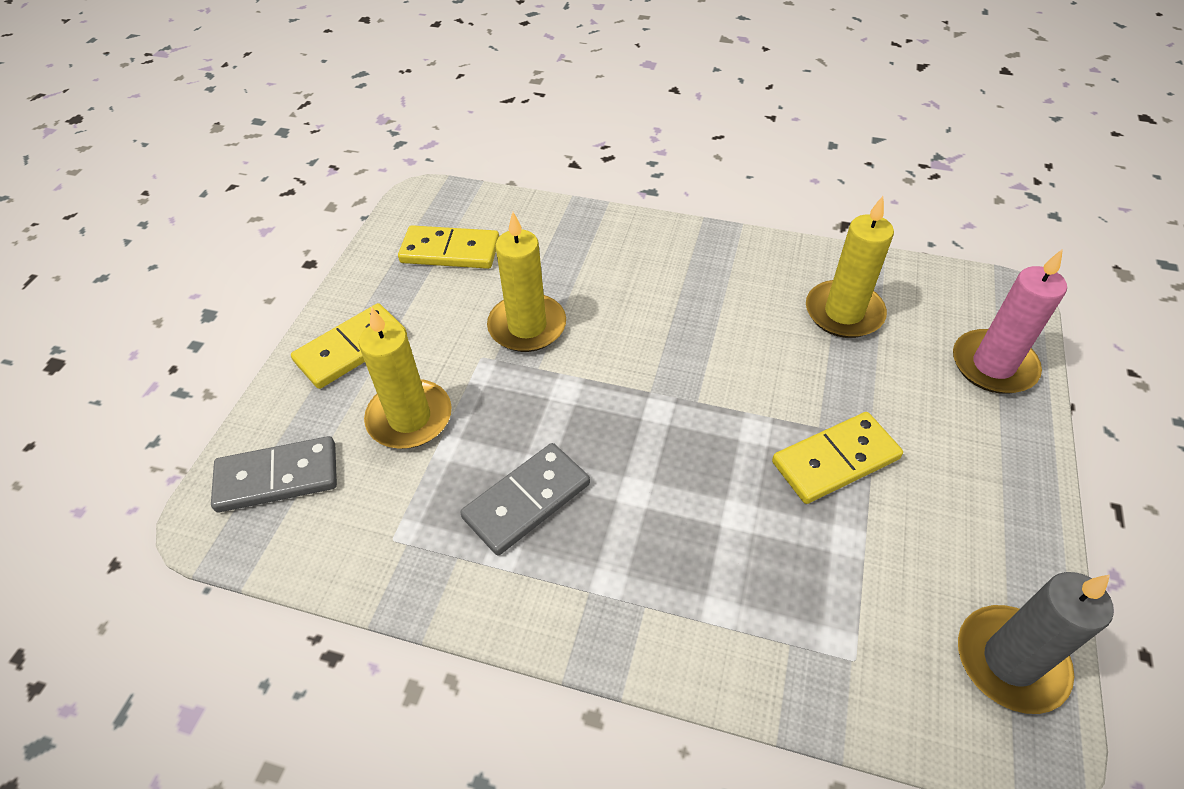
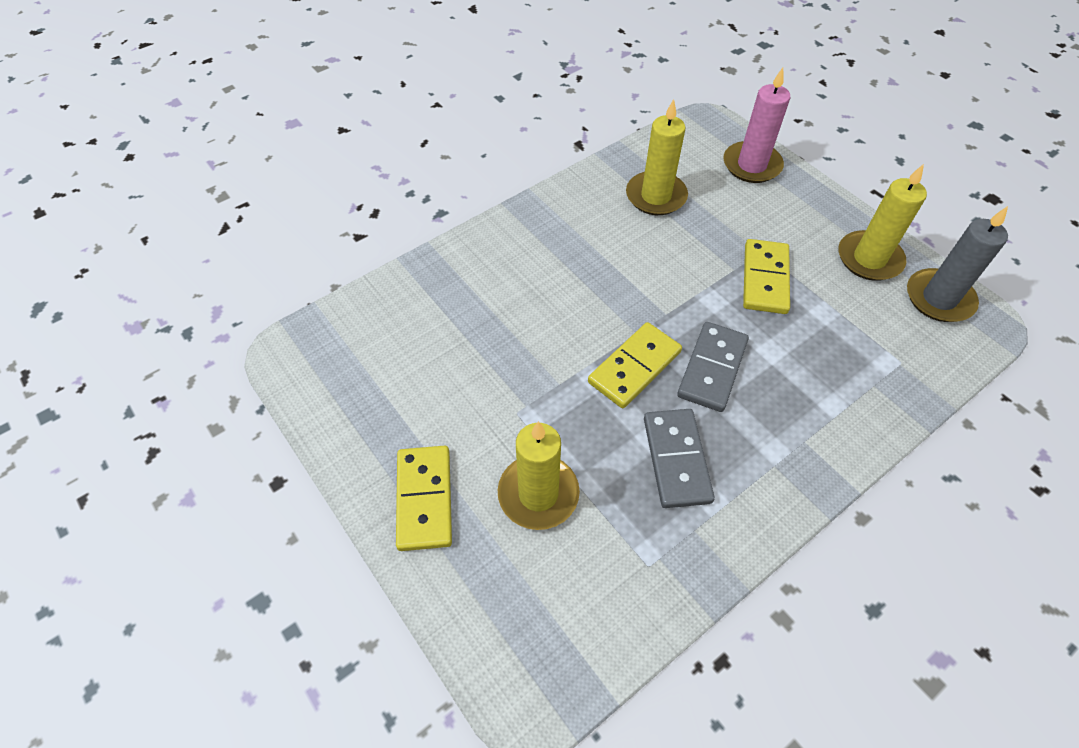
camera: 55 degrees left, 5 degrees up
(277, 477) = (523, 624): grey domino -> grey domino (712, 368)
(450, 251) = (377, 370): yellow domino -> yellow domino (634, 367)
(527, 326) = (511, 366): yellow candle -> yellow candle (869, 259)

